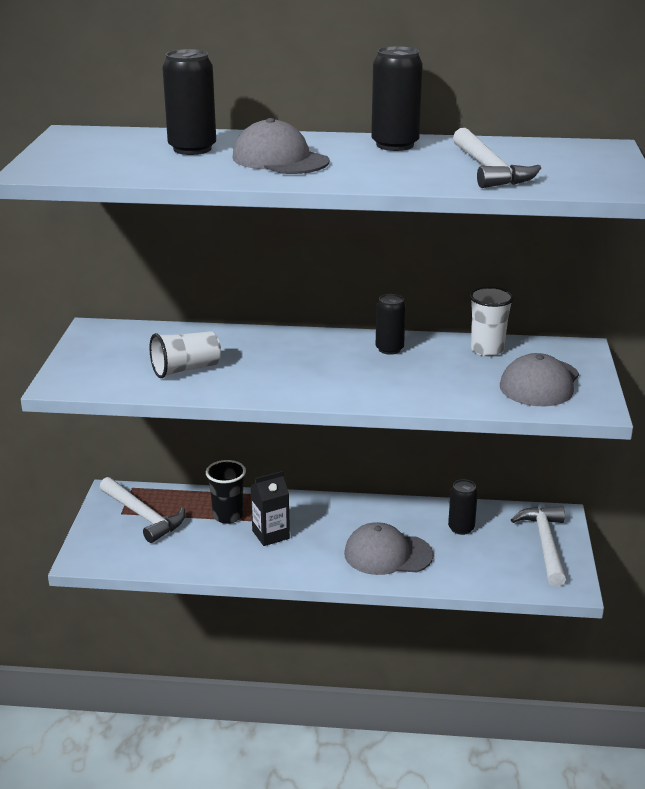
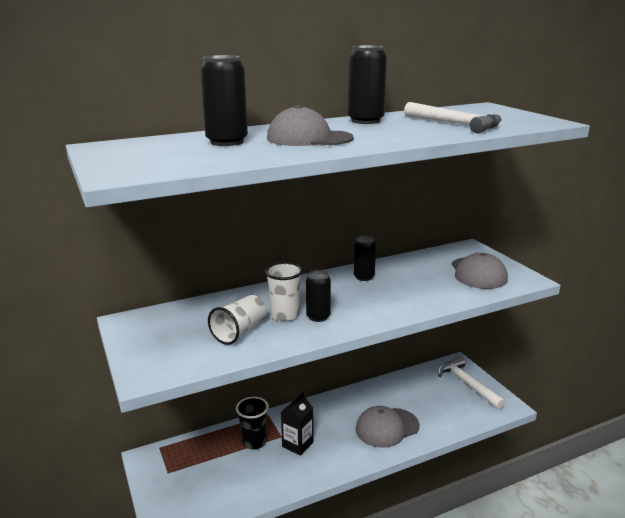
camera: 30 degrees left, 5 degrees down
(143, 516) = (188, 467): white hammer -> none
(461, 528) = (412, 392): black can -> black can (318, 317)
(487, 350) = (421, 261): white cup -> white cup (285, 315)

